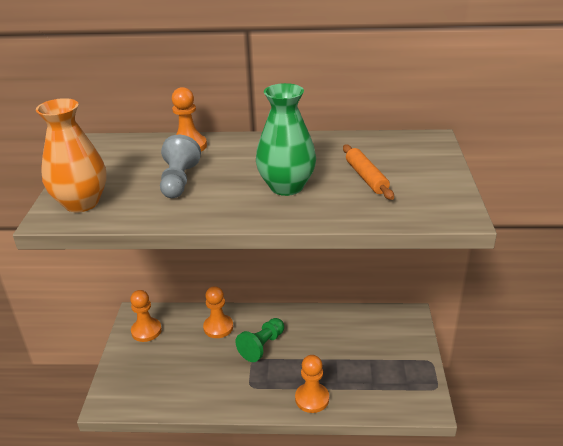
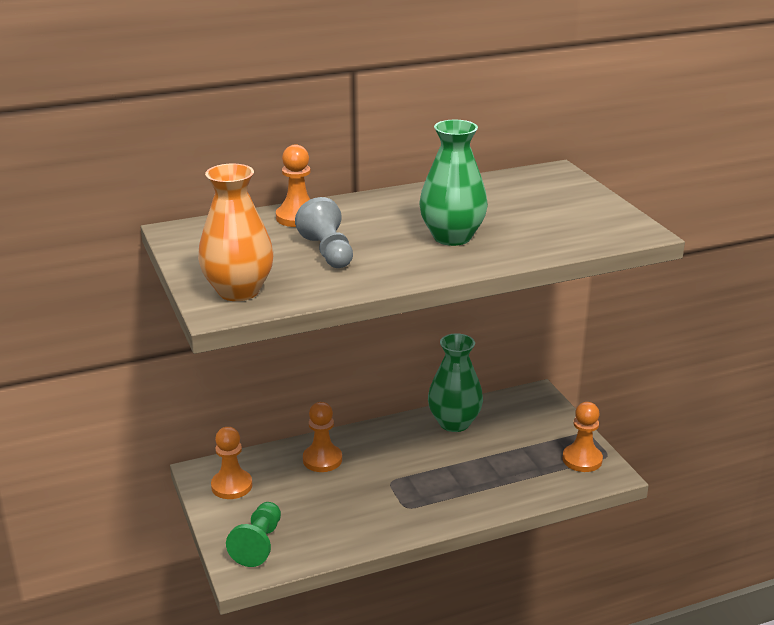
camera: 25 degrees left, 5 degrees down
(262, 346) = (391, 465): green pawn -> green pawn (258, 544)
(312, 399) = (485, 500): orange pawn -> orange pawn (582, 459)
(331, 323) = (454, 423): none -> green vase
(366, 177) = (524, 216): orange rolling pin -> none

